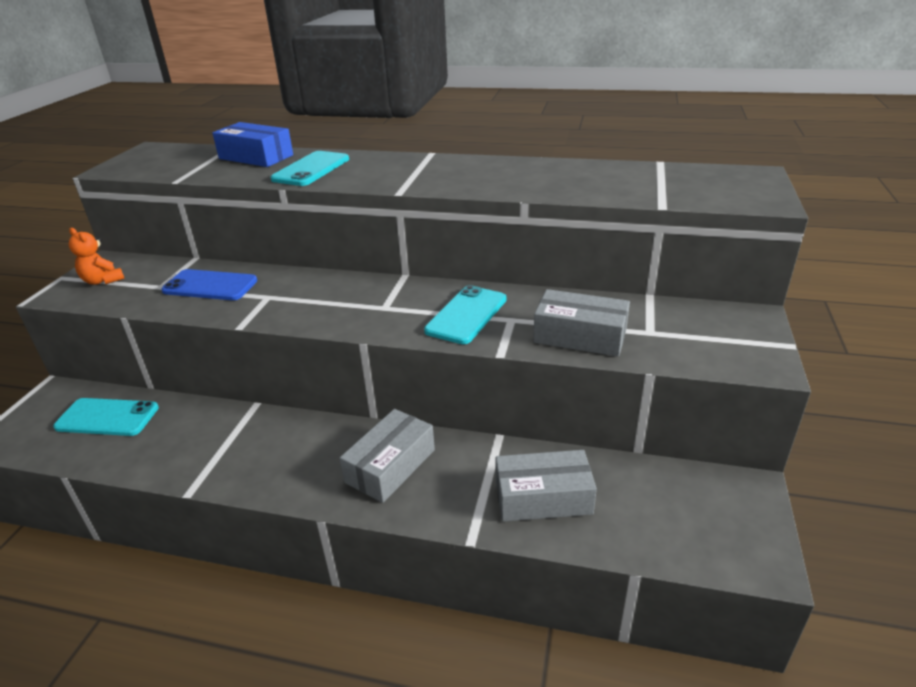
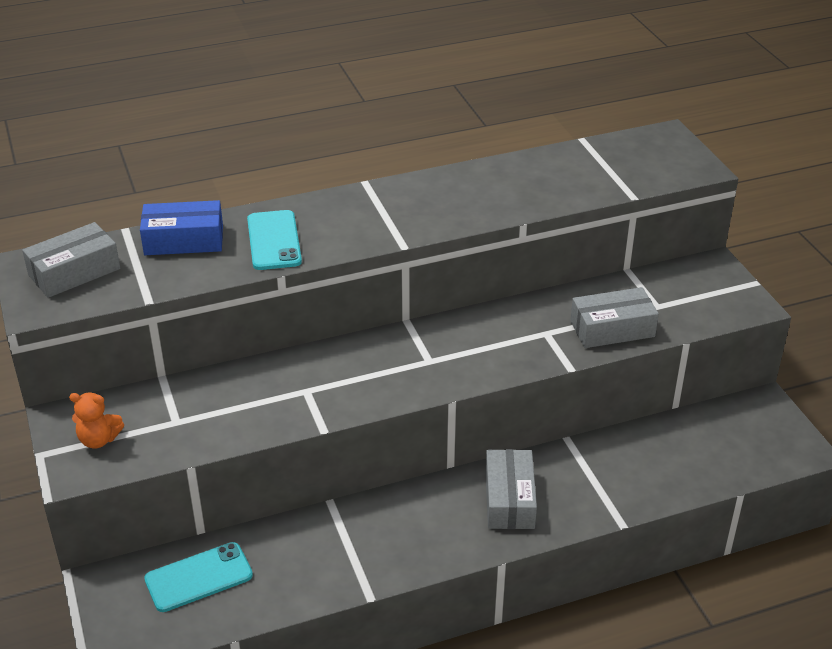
camera: 35 degrees left, 5 degrees up
(210, 286) = (230, 401): blue phone -> none
(466, 315) = (507, 342): turquoise phone -> none
(543, 498) = (642, 471): grey box -> grey box (74, 272)

